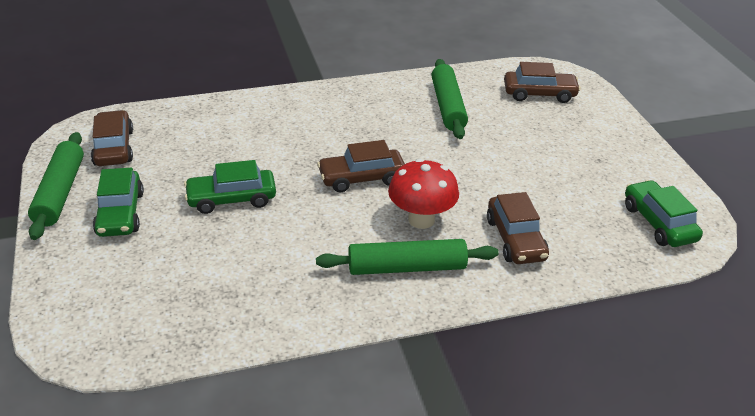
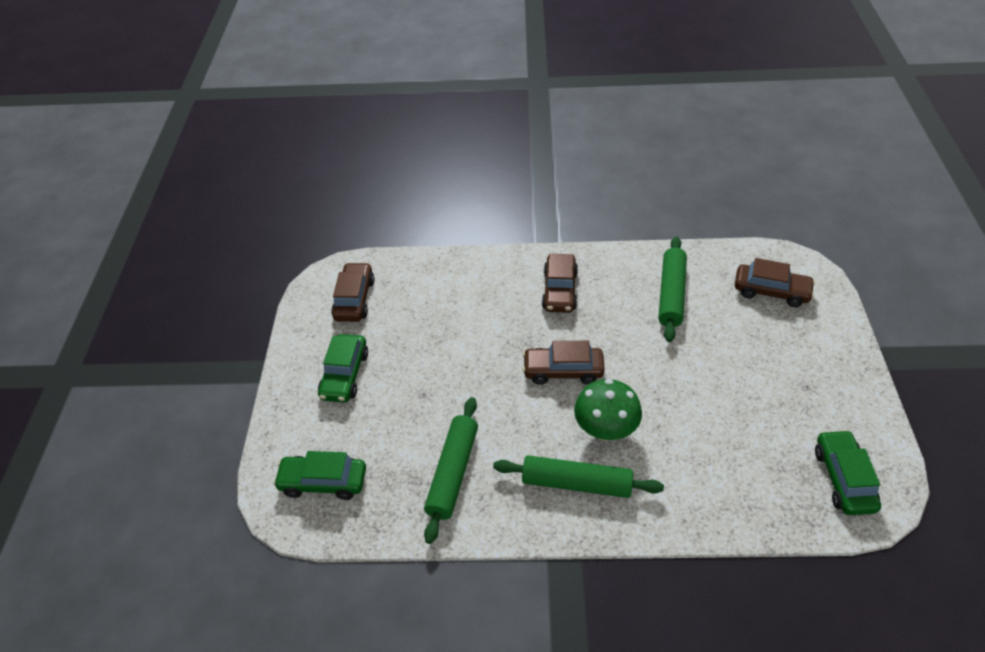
camera: 20 degrees right, 10 degrees up
(60, 193) = (301, 343): green rolling pin -> green rolling pin (453, 473)
(231, 199) = (441, 375): green car -> green car (323, 482)
(421, 220) = (605, 430): red mushroom -> green mushroom
(515, 239) = (689, 470): brown car -> brown car (560, 290)

